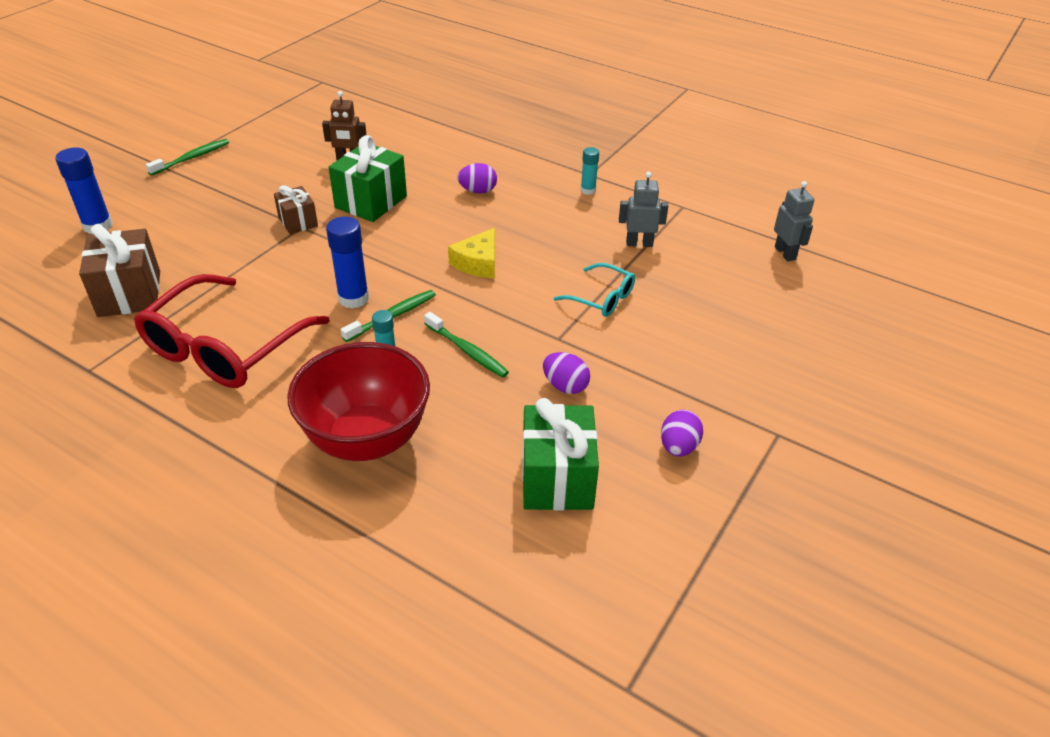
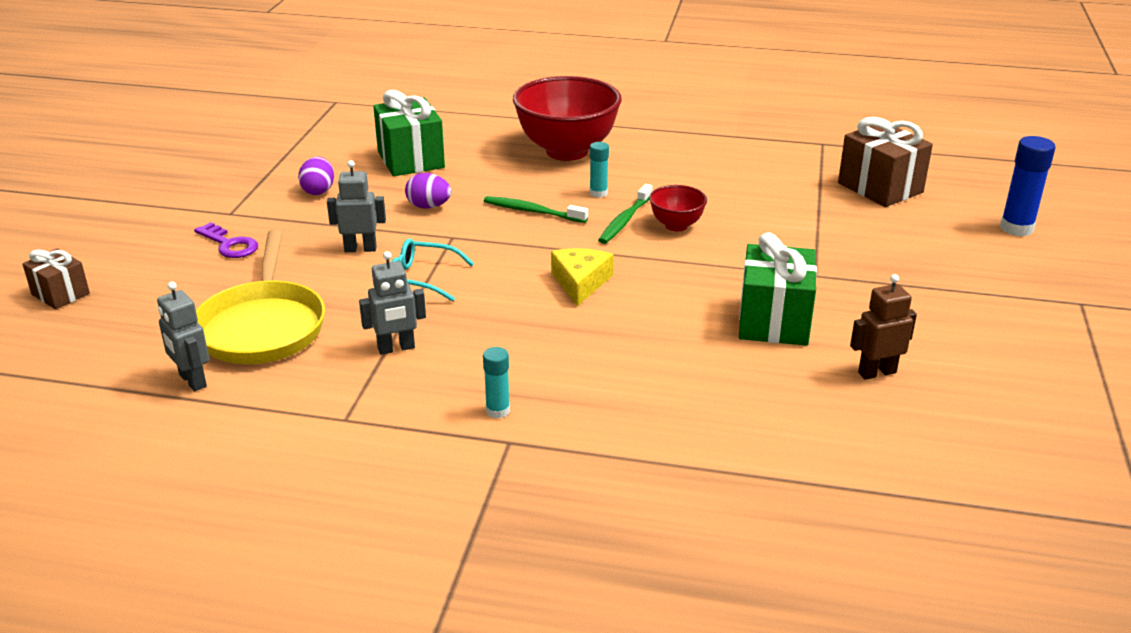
camera: 160 degrees right, 10 degrees down
(192, 158) = (1072, 323): green toothbrush -> none
(225, 347) = (741, 173): red glasses -> none
(298, 222) = (825, 279): brown gift -> brown gift (60, 294)
(353, 298) = (676, 225): blue glue stick -> red bowl
(478, 191) = (653, 370): purple egg -> none
(647, 345) = (360, 249): none -> grey robot
(737, 284) = (262, 326): none -> yellow pan
(773, 384) = (229, 244): none -> purple key

